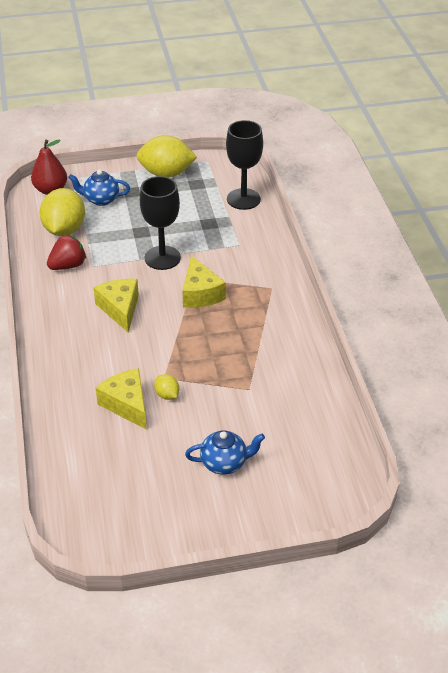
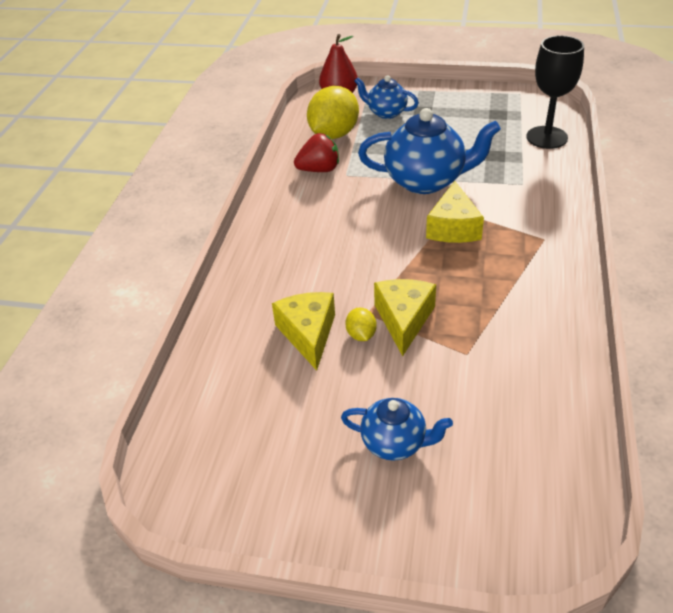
camera: 25 degrees right, 0 degrees up
(120, 309) = (353, 225): yellow cheese -> yellow cheese (404, 320)
(162, 258) = (426, 181): black goblet -> blue teapot
(166, 174) = (468, 99): yellow lemon -> none

